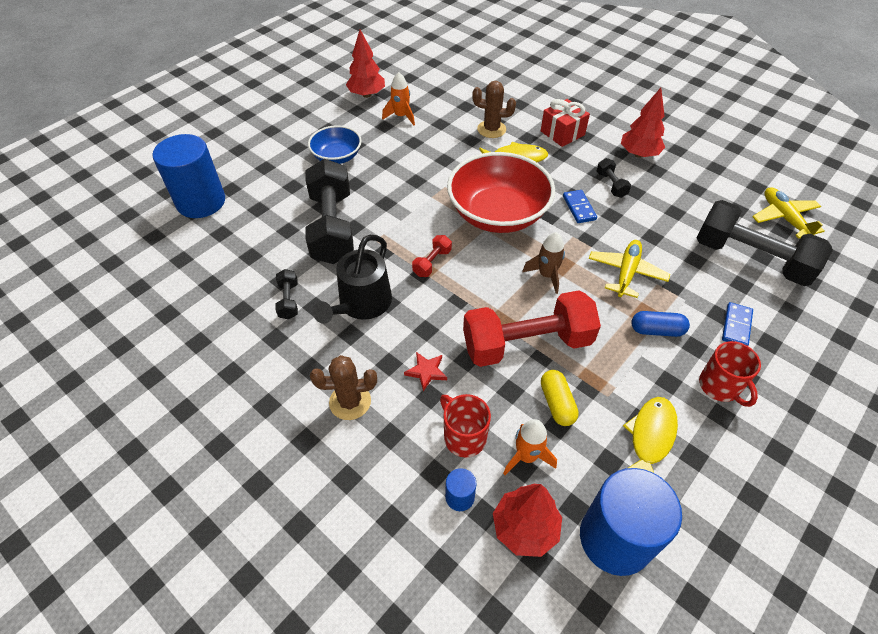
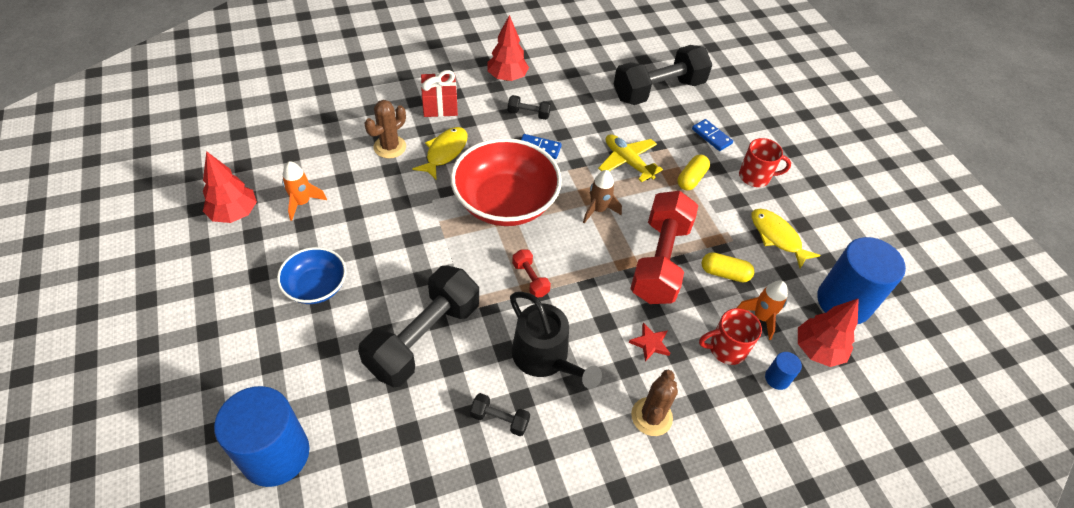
camera: 65 degrees left, 0 degrees up
(332, 227) = (423, 338): black dumbbell -> black dumbbell turned 75 degrees counterclockwise
(656, 330) = (691, 179): blue capsule -> yellow capsule
(784, 218) = (633, 50): yellow plane -> none

